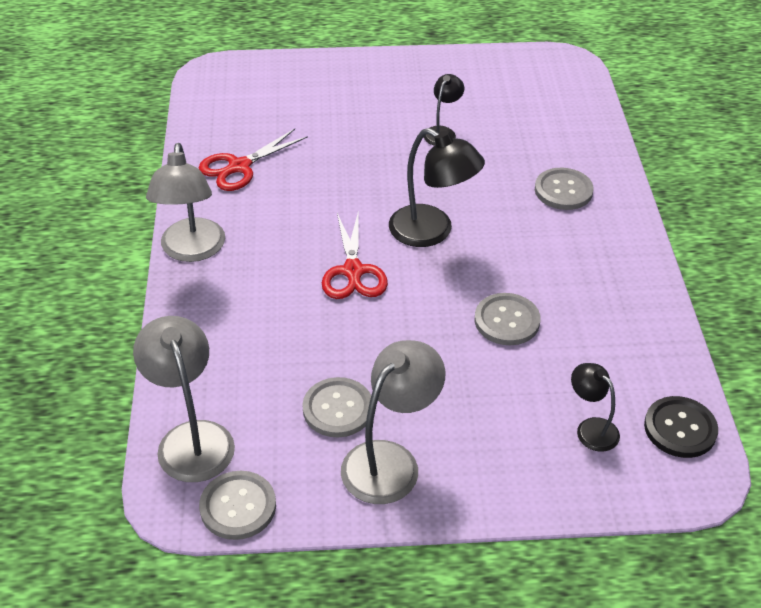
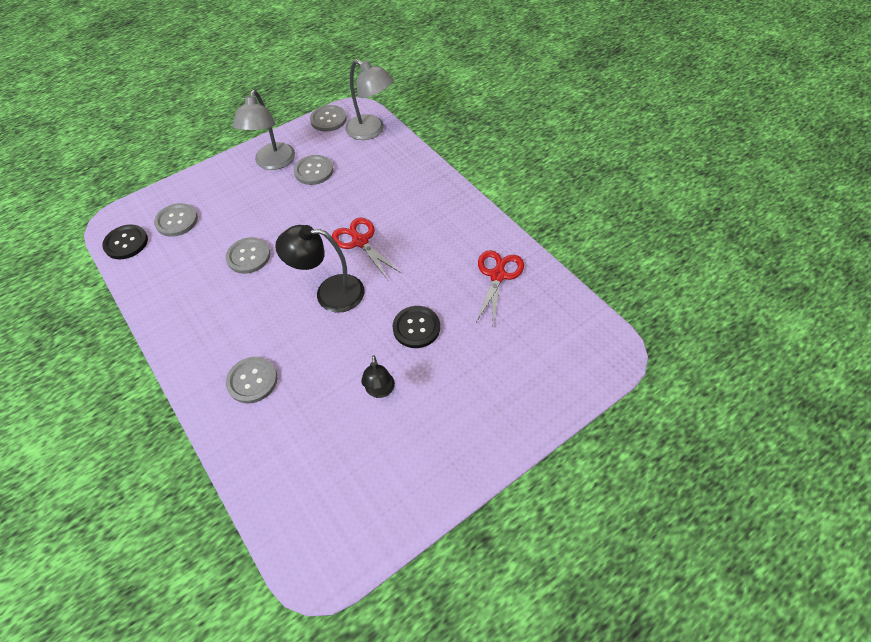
camera: 150 degrees right, 10 degrees up
(192, 250) = (464, 207): grey lamp -> none
(366, 161) = (416, 328): none -> black button
(591, 428) = (177, 221): black lamp -> grey button

